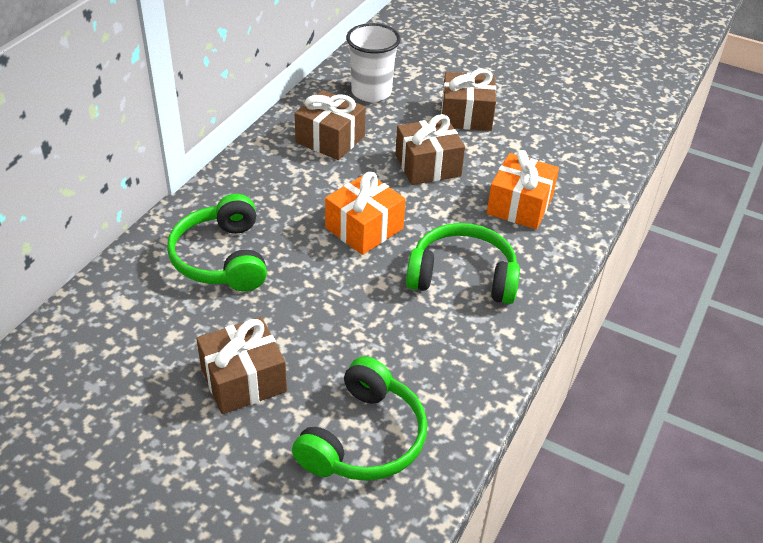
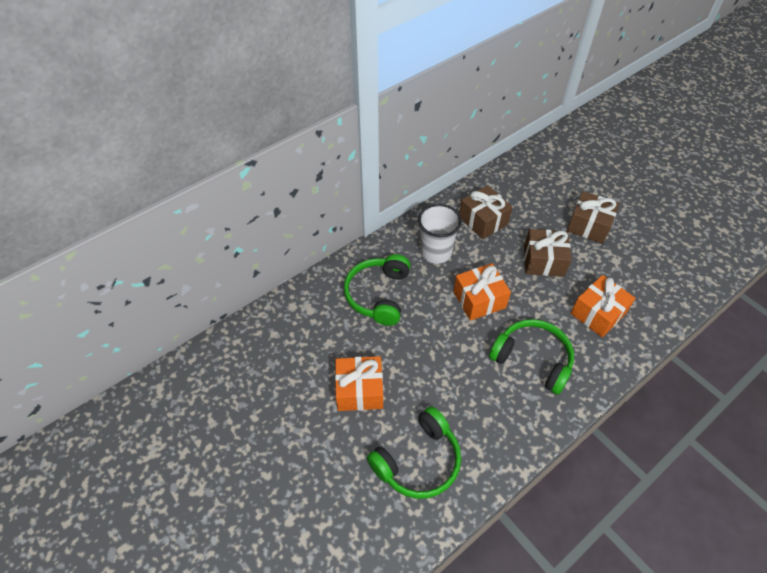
camera: 25 degrees right, 10 degrees up
(243, 380) = (359, 390): brown gift -> orange gift
(371, 92) = (527, 188): white cup -> white cup (436, 252)

